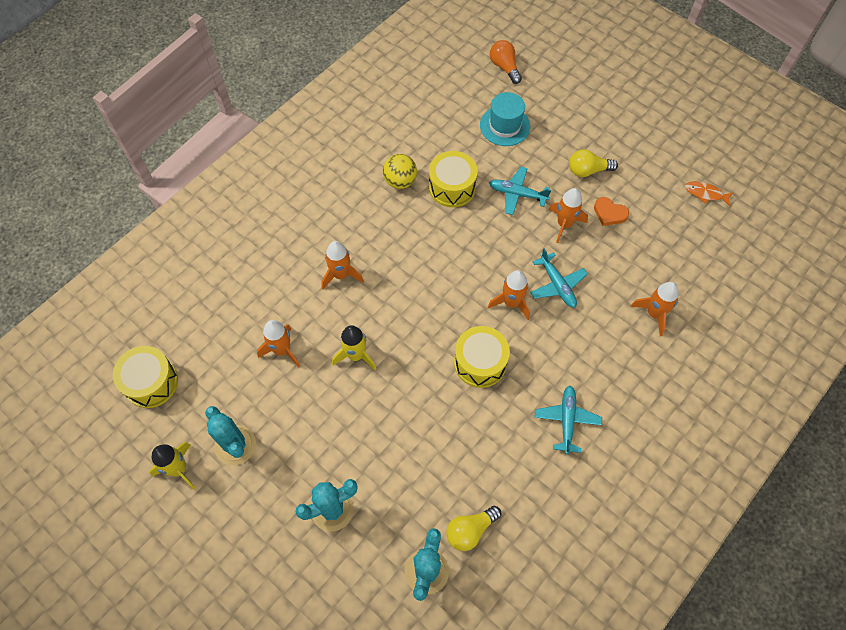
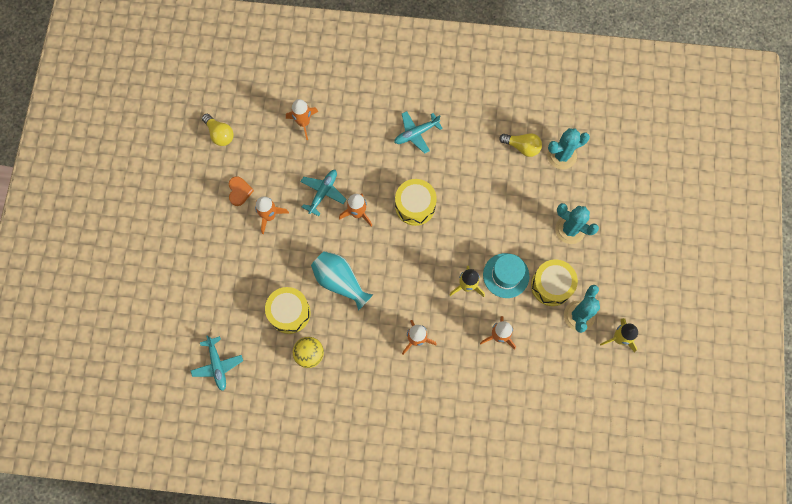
camera: 125 degrees left, 10 degrees up
(151, 382) = (584, 405): yellow drum -> yellow drum (551, 285)
(450, 245) = (340, 281): none -> turquoise vase
(504, 67) = (141, 349): orange light bulb -> none
(505, 126) = (204, 311): turquoise hat -> turquoise hat (506, 275)
(517, 194) = (264, 263): turquoise plane -> turquoise plane (217, 365)
(587, 170) = (209, 227): yellow light bulb -> yellow light bulb (220, 134)
(705, 194) = (179, 138): orange fish -> none

